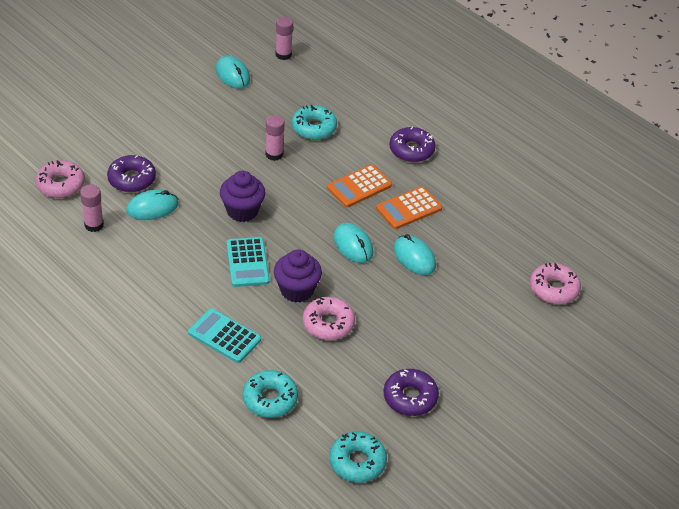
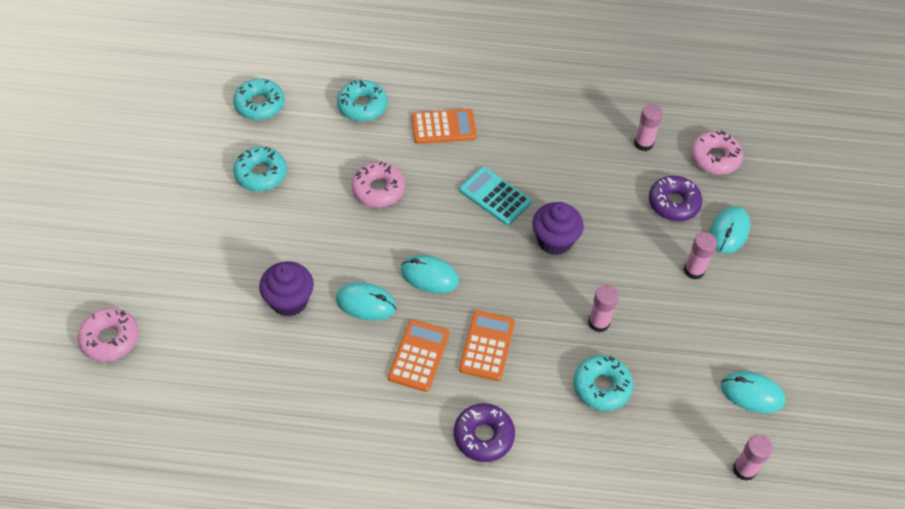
camera: 140 degrees right, 10 degrees up
(152, 208) = (624, 190): turquoise mouse -> turquoise mouse (729, 231)
(176, 140) = (694, 270): none -> pink glue stick
(224, 336) = (443, 127): turquoise calculator -> orange calculator
(296, 290) = (431, 200): purple cupcake -> purple cupcake (289, 301)
(410, 397) = (261, 174): purple donut -> turquoise donut
(553, 289) = (211, 363): pink donut -> pink donut (110, 339)

